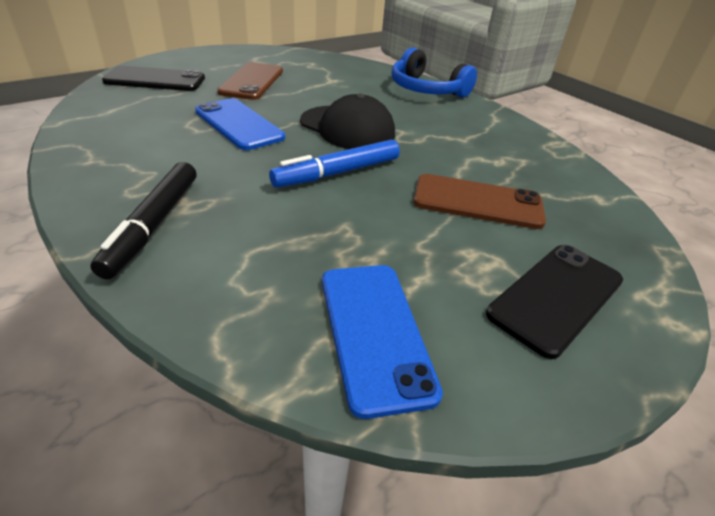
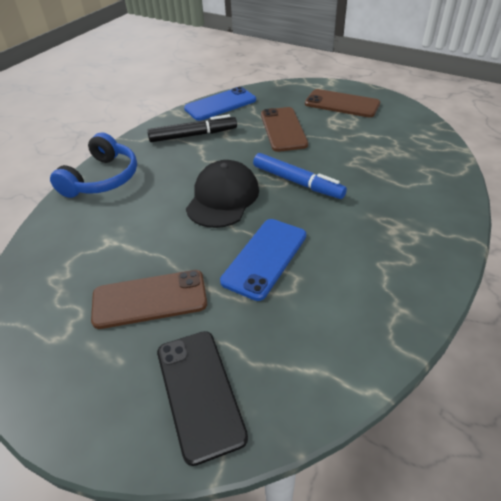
camera: 105 degrees left, 5 degrees up
(153, 225) = (425, 229): black marker -> black marker (193, 135)
(374, 332) = (411, 138): blue phone -> blue phone (220, 104)
(556, 297) = (342, 104): black phone -> brown phone

